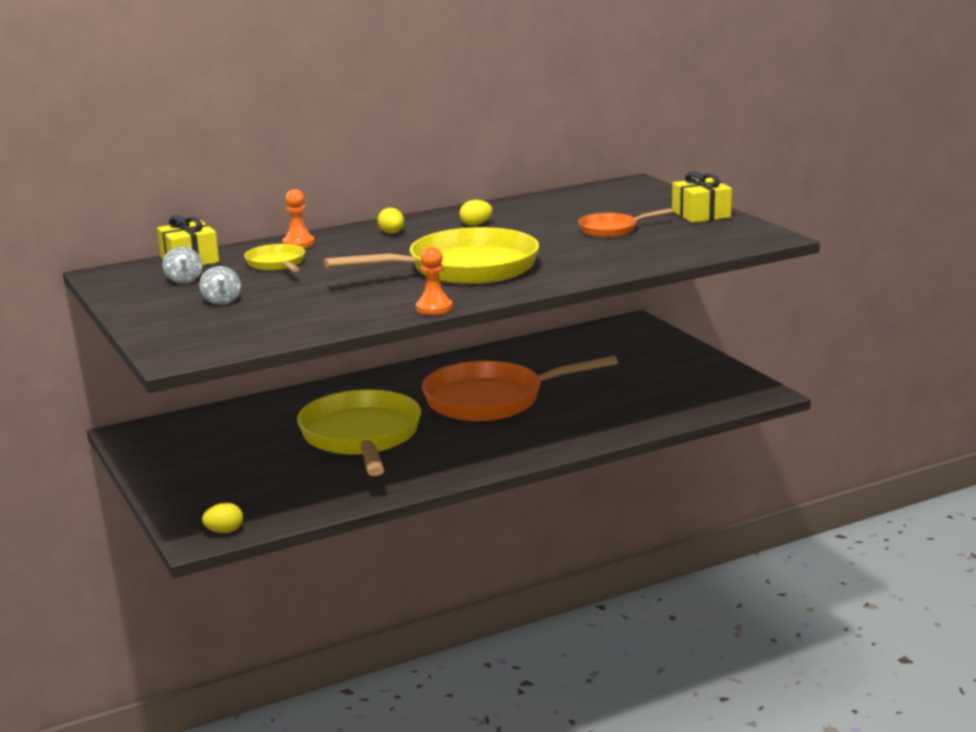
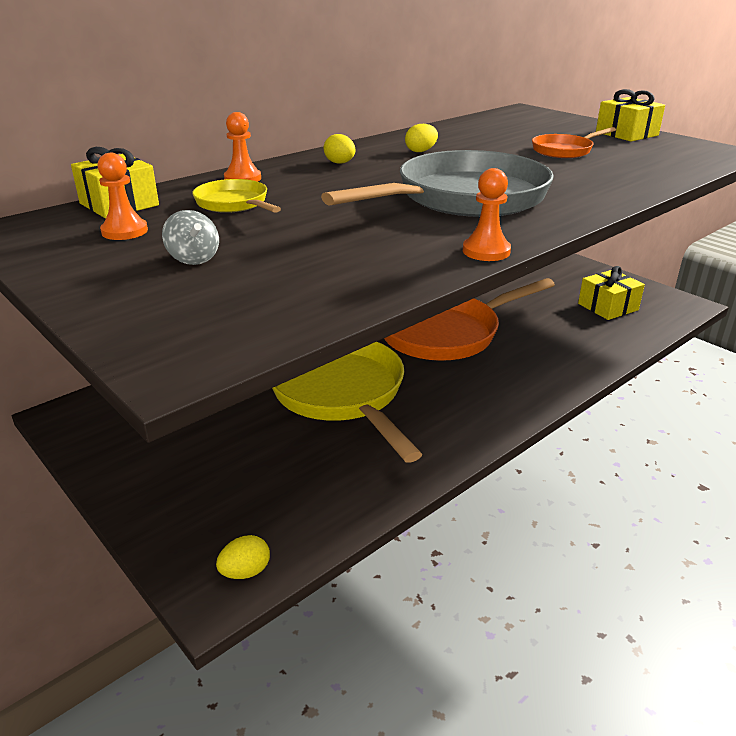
camera: 15 degrees left, 10 degrees up
(184, 280) = (124, 231): grey spinning top -> orange pawn
(464, 269) = (464, 198): yellow pan -> grey pan
(678, 390) = (608, 307): none -> yellow gift

